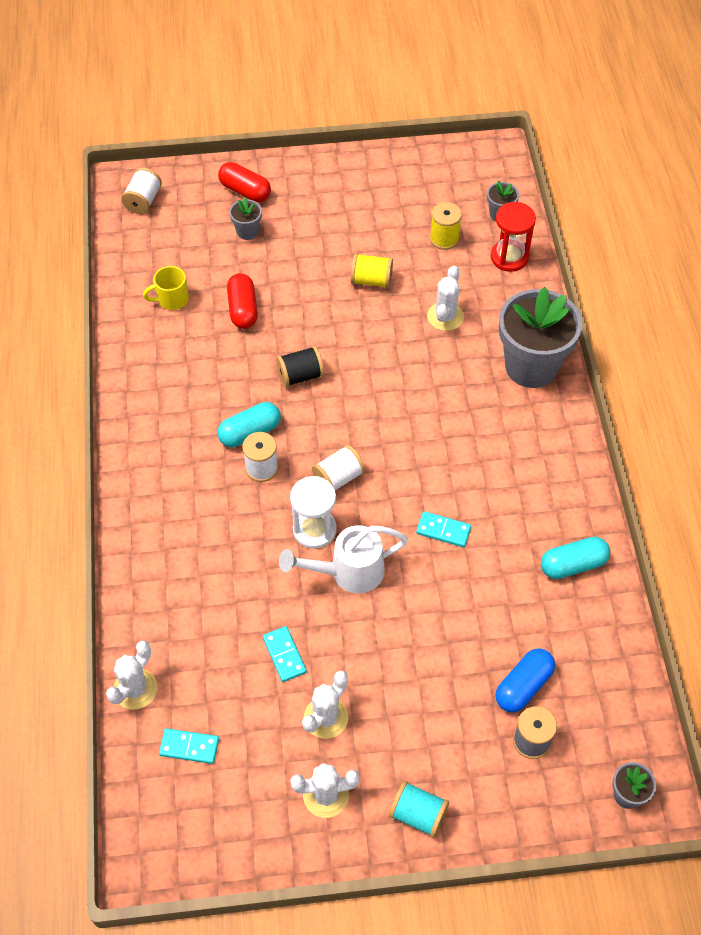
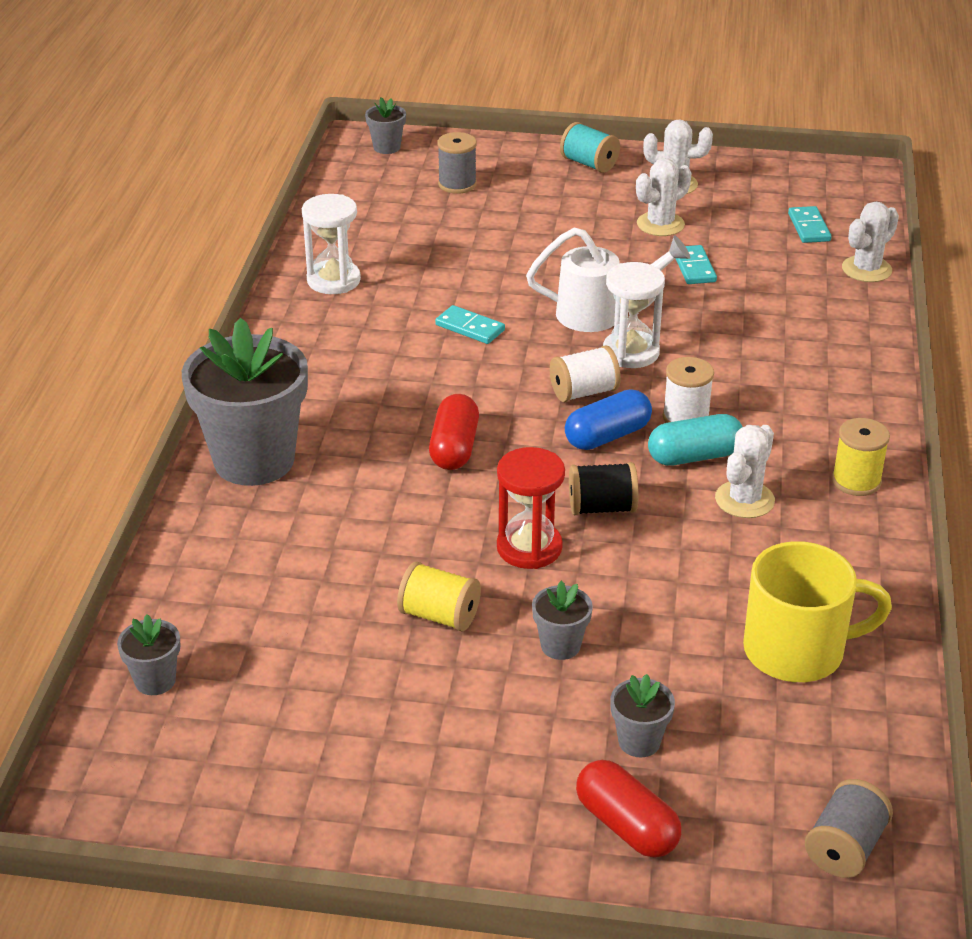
camera: 165 degrees left, 20 degrees down
(143, 201) = (844, 848): white spool -> grey spool
(172, 299) = (797, 651): yellow mug -> yellow mug, size x1.77
(189, 747) = (809, 227): turquoise domino -> turquoise domino turned 60 degrees clockwise
(243, 309) = (674, 612): red capsule -> red capsule (454, 448)
(300, 276) = (560, 646): none -> grey flower pot
(444, 238) = (280, 658): yellow spool -> yellow spool (856, 481)
(445, 316) = (344, 543): white cactus -> white cactus (744, 500)
(509, 257) = (187, 607): red hourglass -> red hourglass (529, 548)
(523, 686) = (444, 214): blue capsule -> blue capsule (607, 436)
(573, 565) = (333, 280): turquoise capsule -> white hourglass

